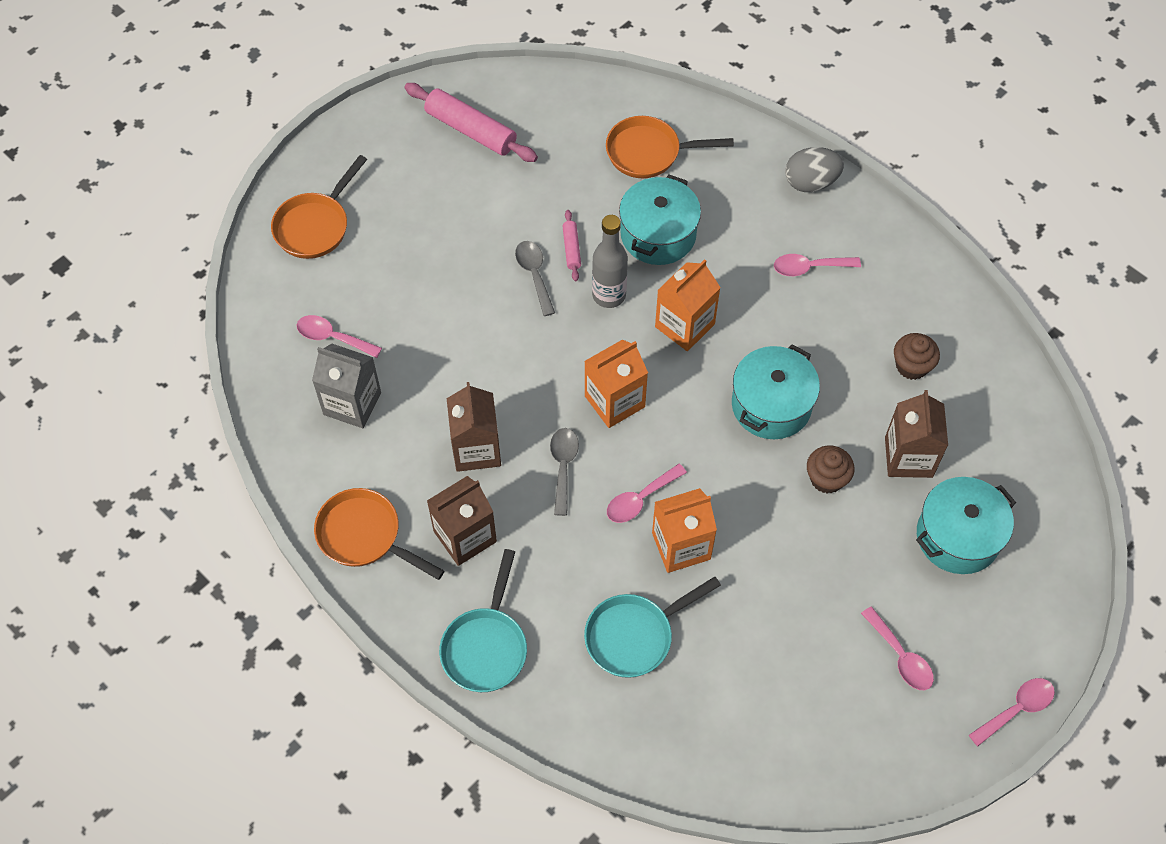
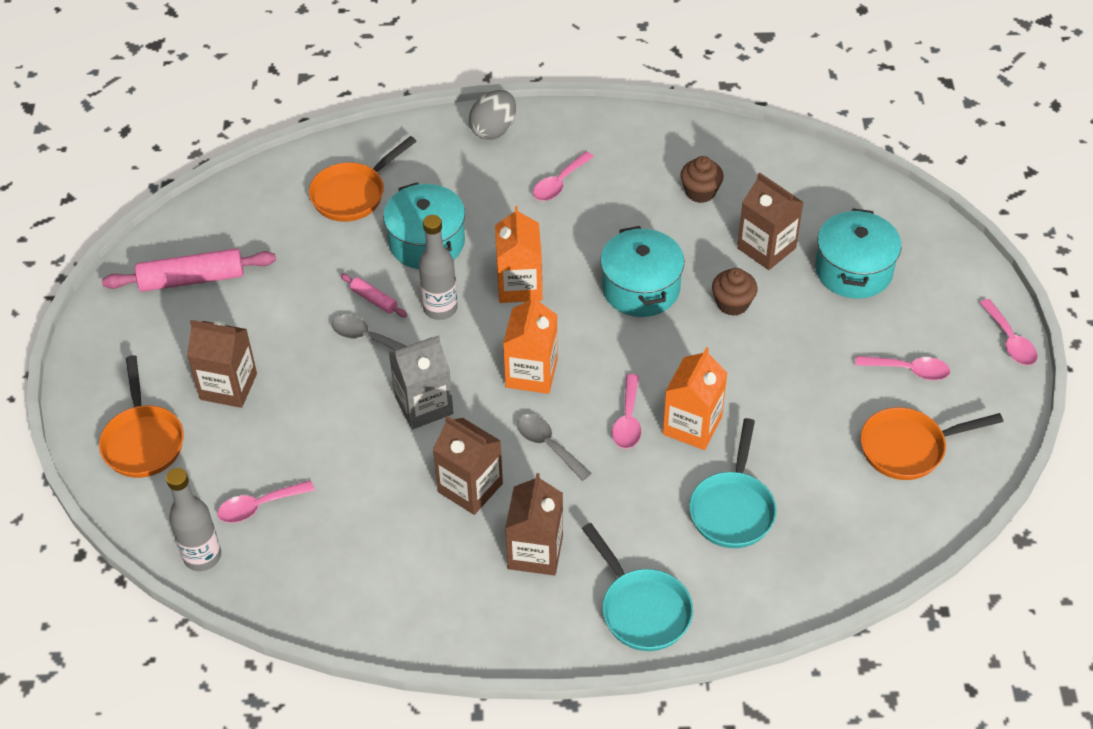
camera: 45 degrees left, 10 degrees down
(263, 341) = (202, 556): none -> grey bottle
(352, 403) = (334, 538): grey carton -> grey carton (424, 405)
(365, 536) = (459, 618): orange pan -> orange pan (908, 448)
(407, 232) = (228, 386): none -> brown carton
(1016, 709) = (1009, 340): pink spoon -> pink spoon turned 150 degrees clockwise

